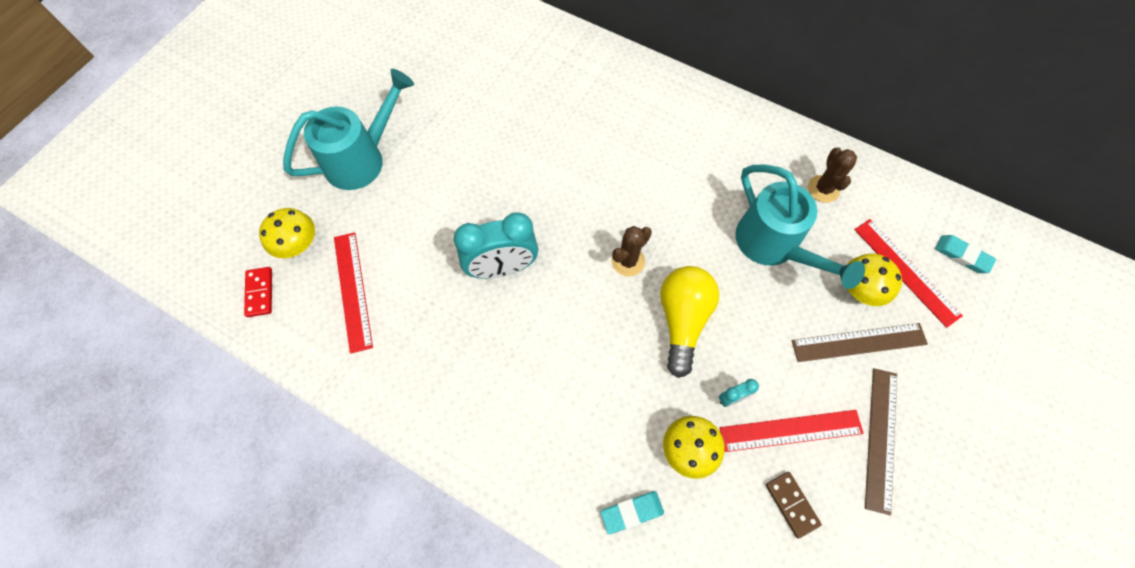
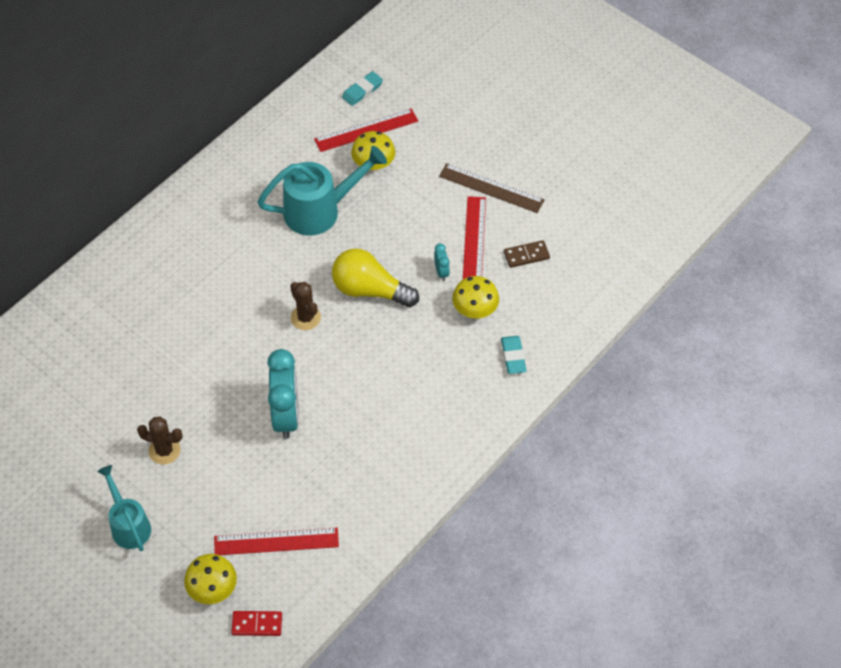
camera: 80 degrees left, 10 degrees down
(362, 159) = (129, 525): turquoise watering can -> turquoise watering can, size x0.63
(823, 189) = (276, 161): brown cactus -> brown cactus (164, 450)
(859, 342) = (416, 178): brown ruler -> none

